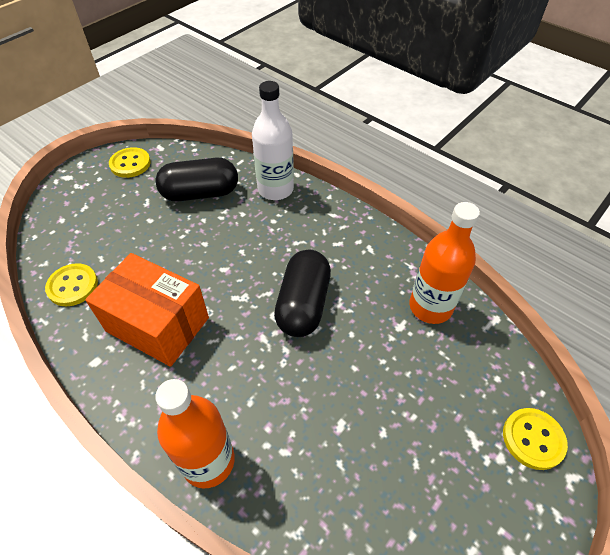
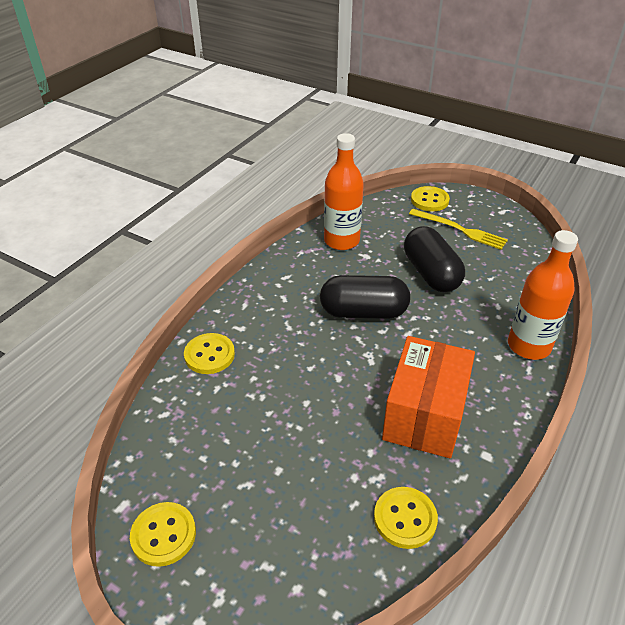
camera: 100 degrees left, 10 degrees down
(200, 193) = (223, 426): black capsule -> black capsule (431, 273)
(275, 189) = (209, 355): white bottle -> yellow button
(454, 460) = (460, 230): none -> yellow fork

